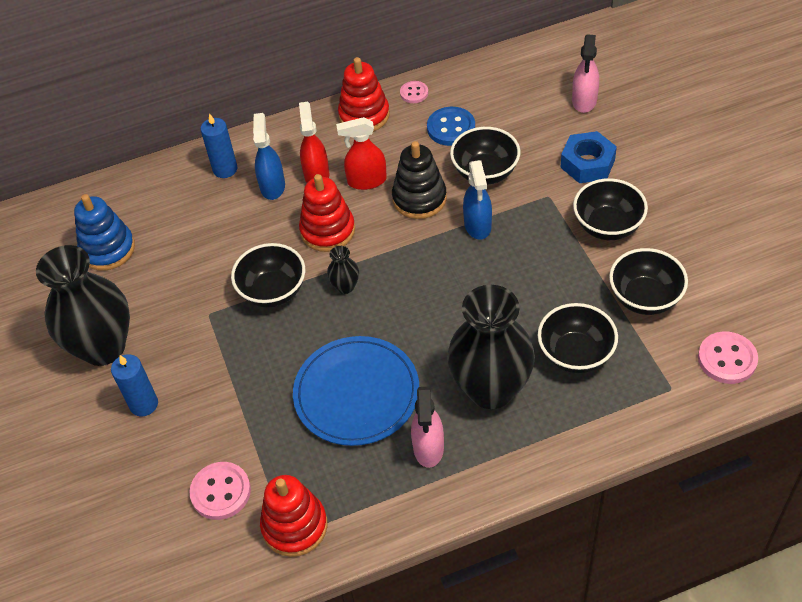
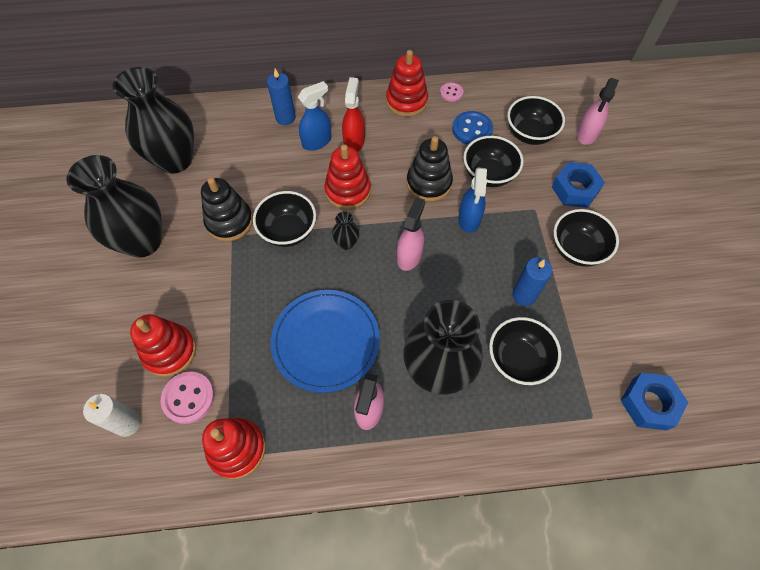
camera: 10 degrees right, 10 degrees up
(108, 249) = (175, 160): blue stacking toy -> black vase
(144, 404) = (156, 300): blue candle -> blue candle (524, 295)
(160, 536) = (127, 423): none -> white candle
(180, 451) = (170, 351): none -> red stacking toy
(199, 299) = (229, 221): none -> black stacking toy
(272, 186) = (317, 141): blue spray bottle -> blue spray bottle turned 45 degrees clockwise
(366, 181) = (391, 157): red spray bottle -> none
(422, 281) = (409, 256): none -> pink spray bottle
(644, 298) = (591, 324): black bowl -> black bowl (530, 134)
(727, 359) = (649, 404): pink button -> blue nut

